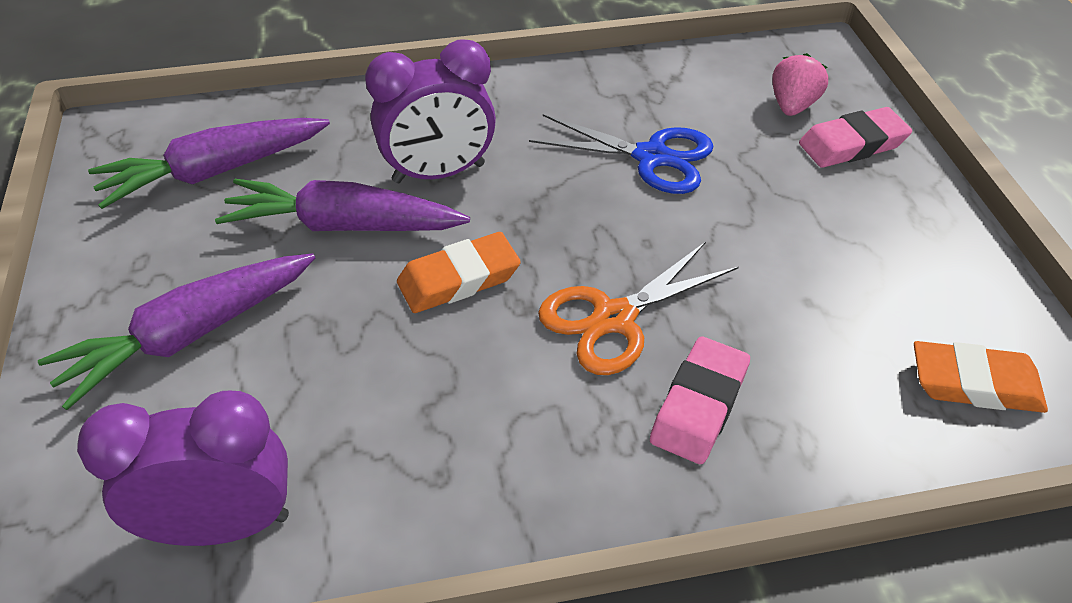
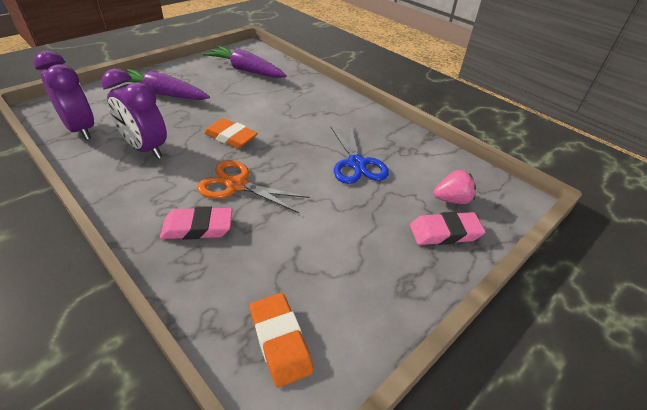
camera: 55 degrees right, 5 degrees down
(343, 225) = (240, 103): purple carrot -> none
(439, 173) = (289, 113): purple clock -> purple clock (146, 149)
(852, 144) = (445, 232): pink eraser -> pink eraser turned 45 degrees counterclockwise

